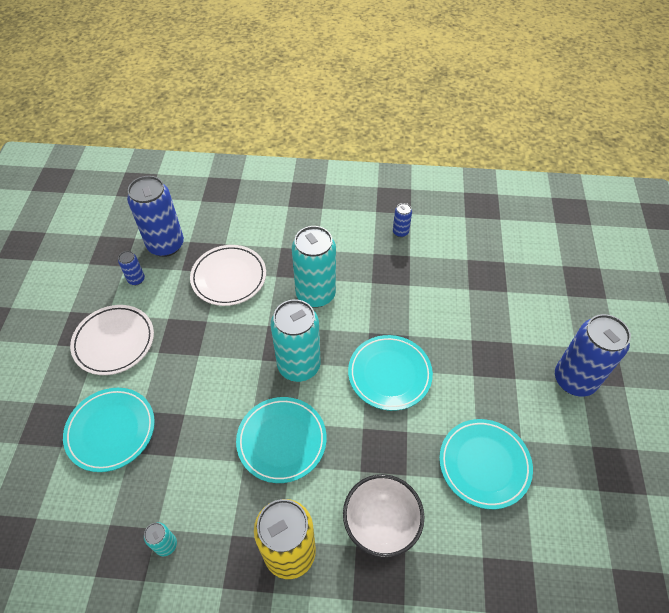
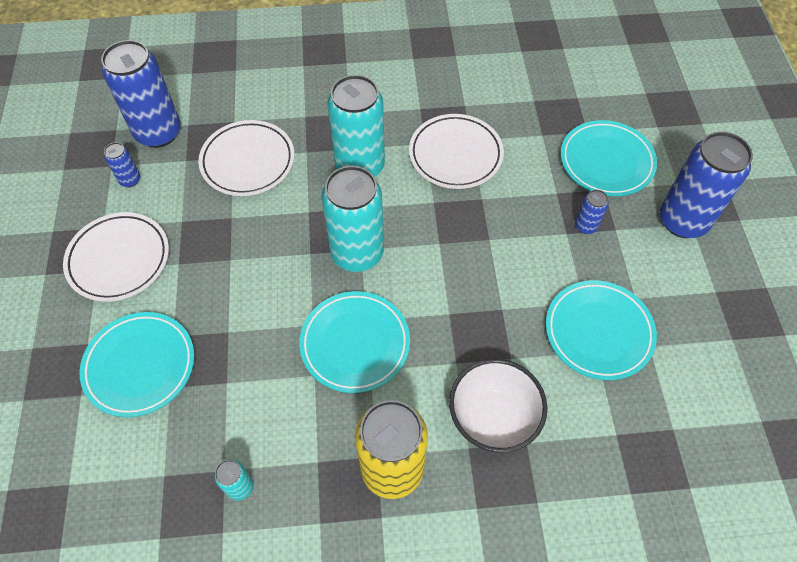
camera: 10 degrees left, 5 degrees up
(389, 374) = (468, 247): turquoise plate -> turquoise plate (606, 161)
(394, 295) = (455, 155): none -> white plate
(400, 232) = (448, 79): blue can -> blue can (585, 226)

